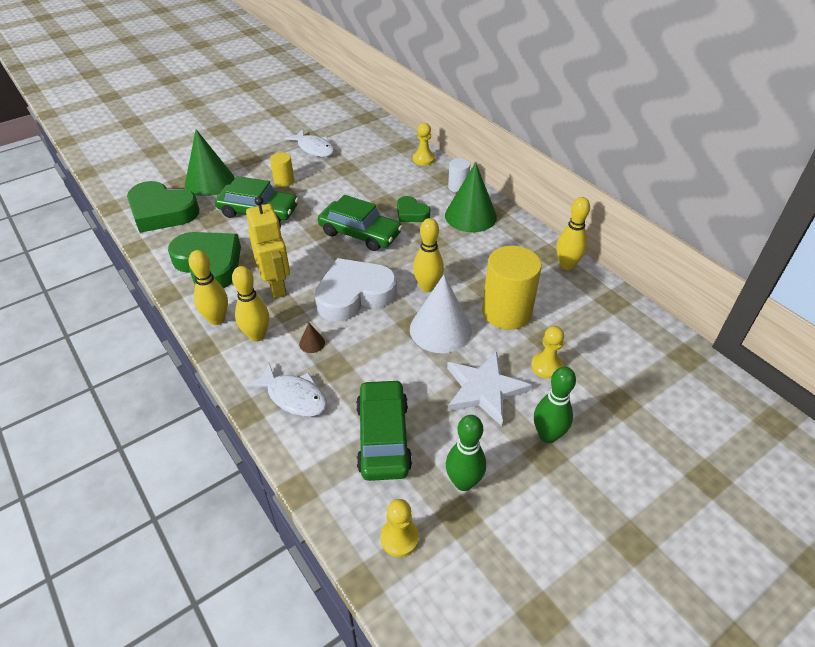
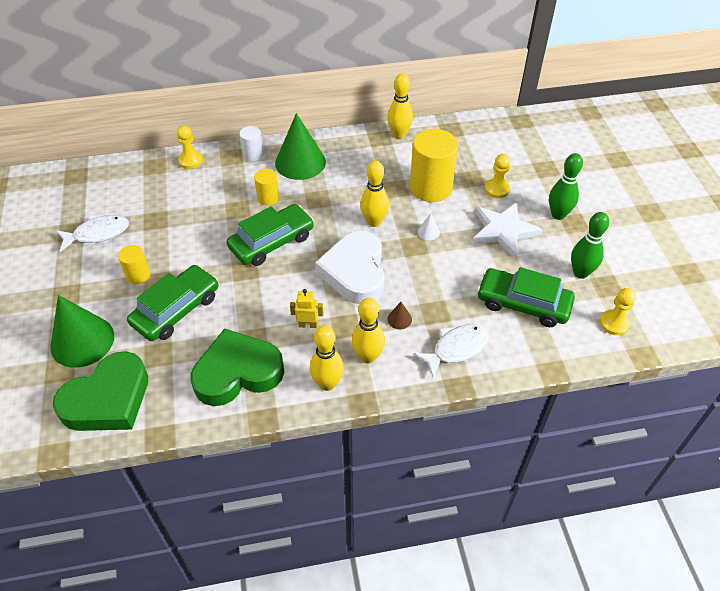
camera: 65 degrees left, 5 degrees up
(276, 286) = (308, 325): yellow robot -> yellow robot, size x0.50
(411, 213) = (268, 198): green heart -> yellow cylinder
(440, 329) = (428, 232): white cone -> white cone, size x0.40

